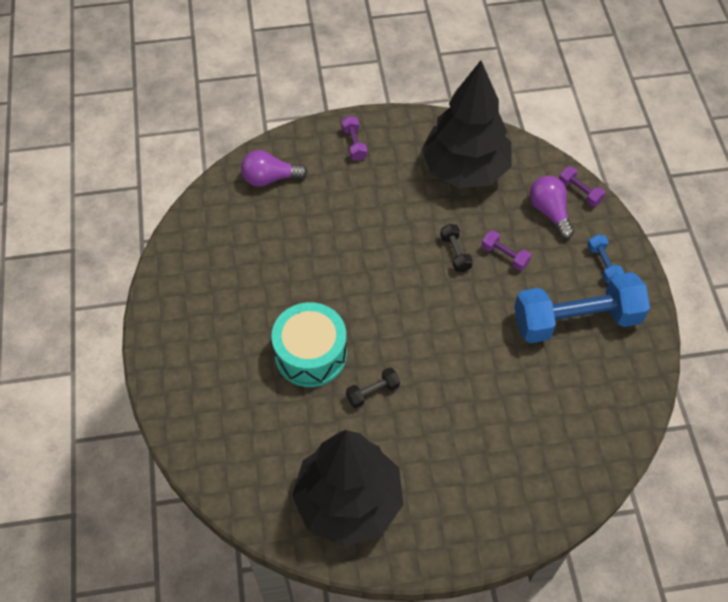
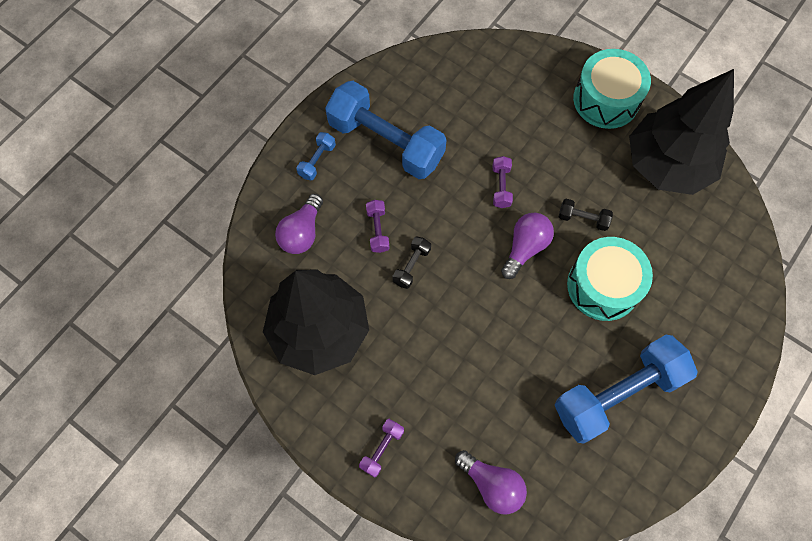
camera: 135 degrees left, 10 degrees up
(236, 291) = (617, 394): none -> blue dumbbell
(393, 332) = (525, 248): none -> purple light bulb
(455, 519) = (606, 100): none -> turquoise drum
(579, 192) = (259, 227): purple dumbbell -> purple dumbbell (501, 186)

